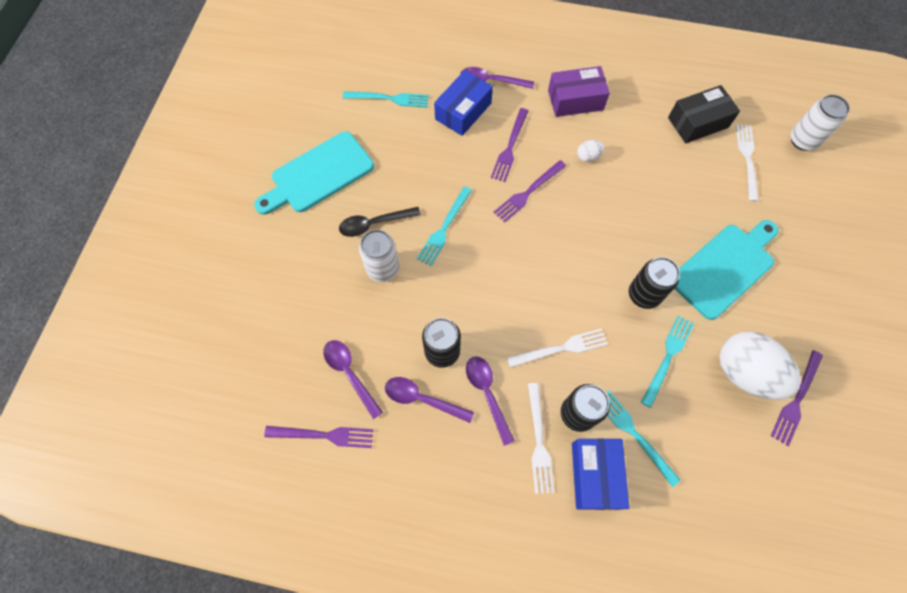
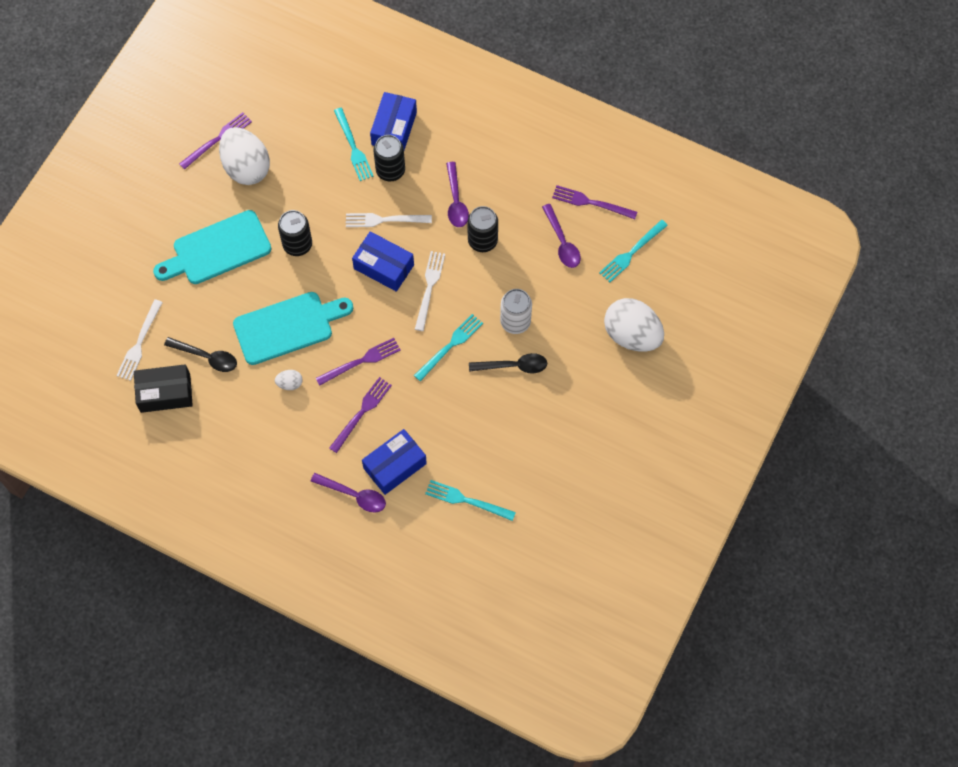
camera: 165 degrees left, 0 degrees up
(254, 285) = (632, 335): none -> white egg
(318, 175) = (556, 430): turquoise cutting board -> turquoise cutting board (288, 326)
(422, 399) = (508, 210): purple spoon -> none
(539, 441) = (427, 159): white fork -> white fork (429, 288)
(542, 294) = (384, 266): none -> blue box
(575, 100) = (275, 449): purple box -> none
(667, 357) = (301, 192): turquoise fork -> turquoise fork (631, 252)
(677, 161) = (206, 357): none -> black spoon
(803, 140) = (75, 348): white can -> none

